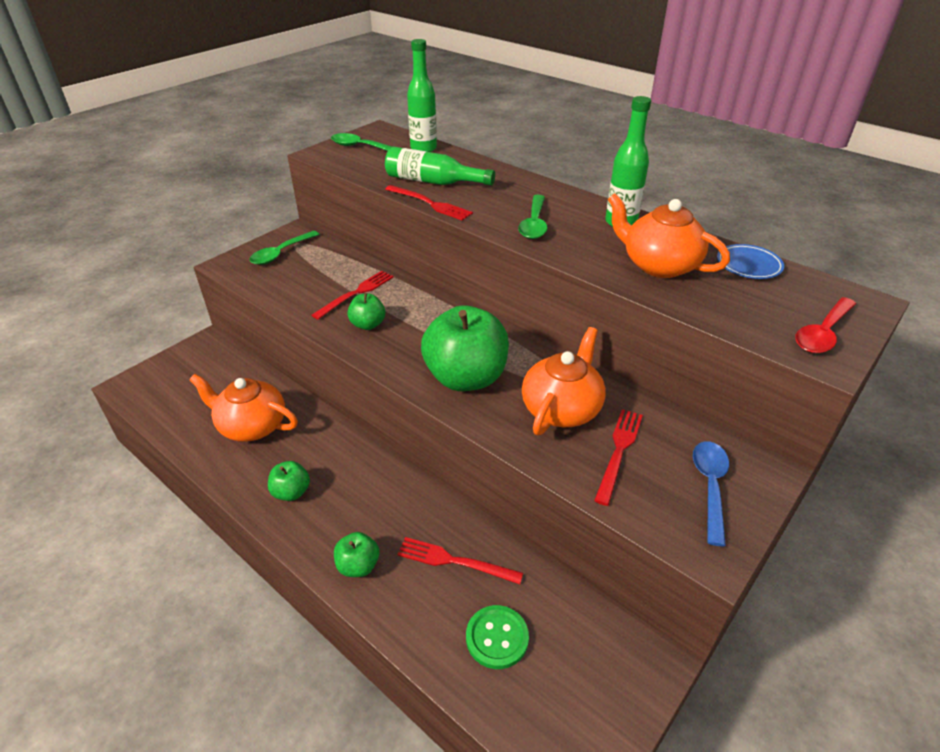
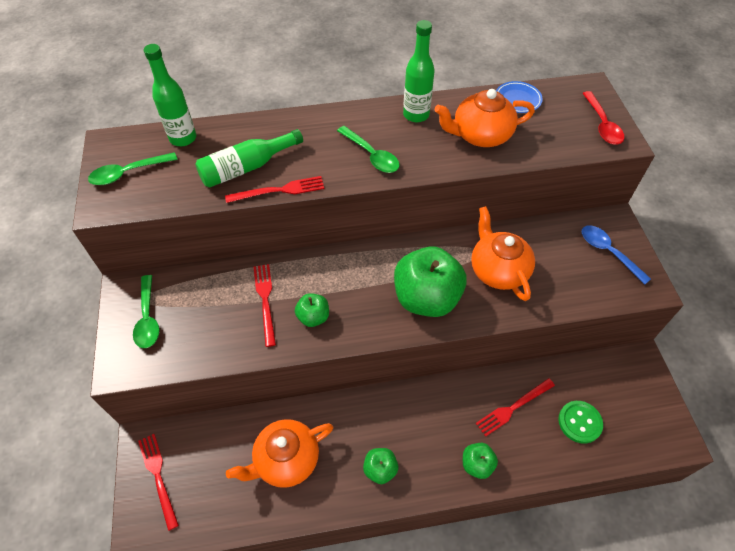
camera: 50 degrees left, 15 degrees up
(619, 451) = (554, 270): red fork -> red fork (158, 477)

